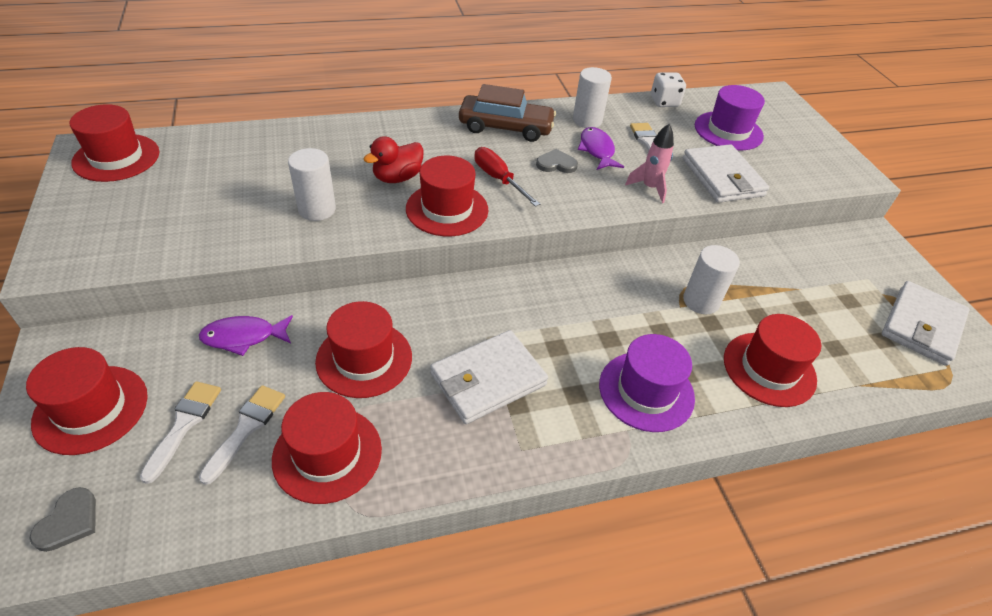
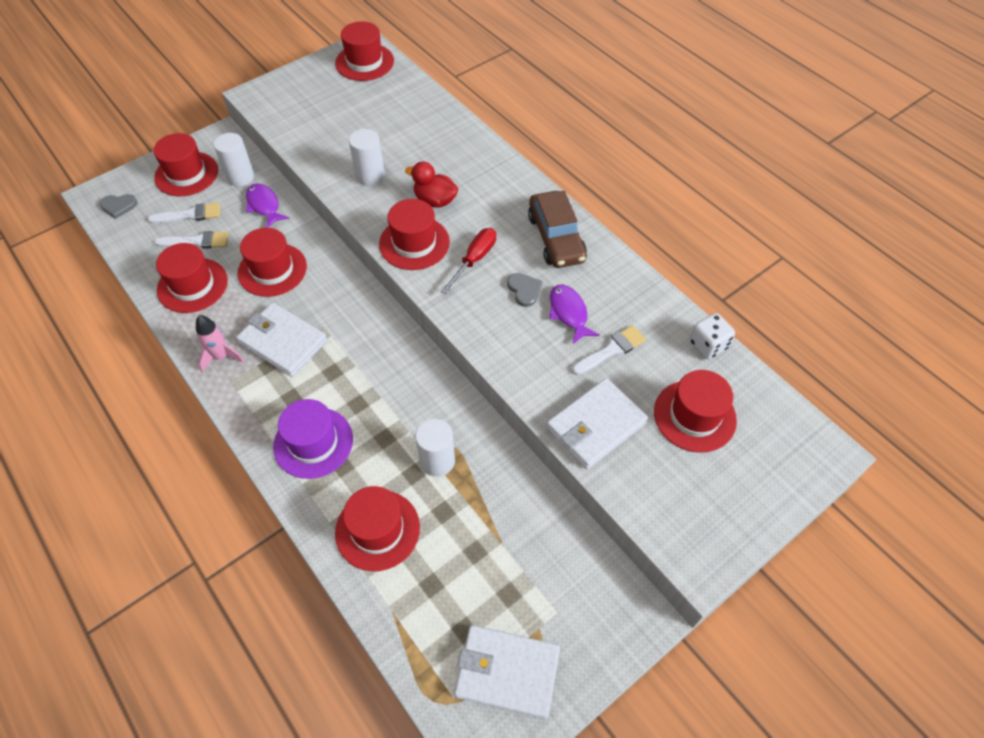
camera: 70 degrees right, 10 degrees up
(587, 120) = (616, 291): white cylinder -> white cylinder (240, 177)
(597, 150) = (569, 313): purple fish -> purple fish turned 75 degrees counterclockwise
(649, 188) = (535, 368): pink rocket -> pink rocket (221, 357)
(728, 131) = (694, 416): purple hat -> red hat

